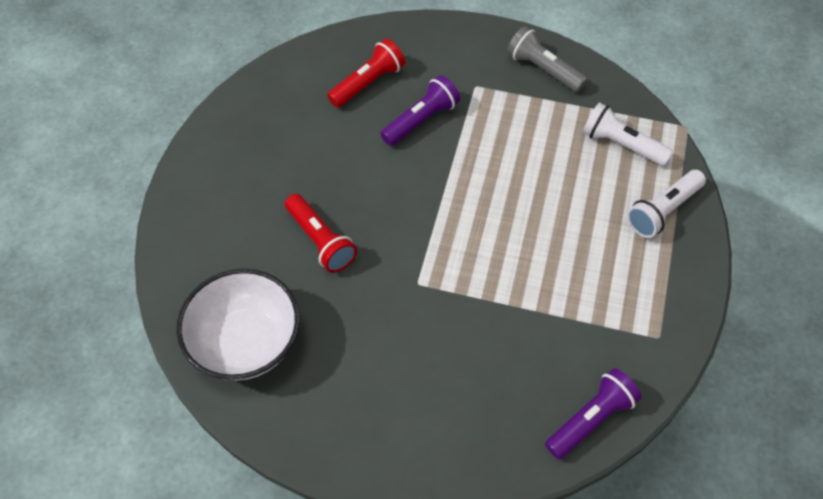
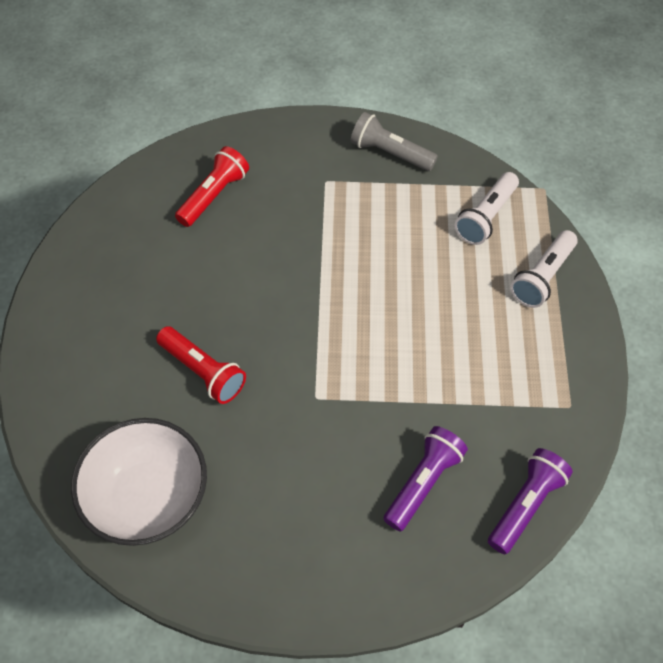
camera: 15 degrees left, 0 degrees up
(421, 120) = (279, 225): purple flashlight -> purple flashlight (423, 483)
(622, 144) = (486, 217): white flashlight -> white flashlight turned 75 degrees counterclockwise

